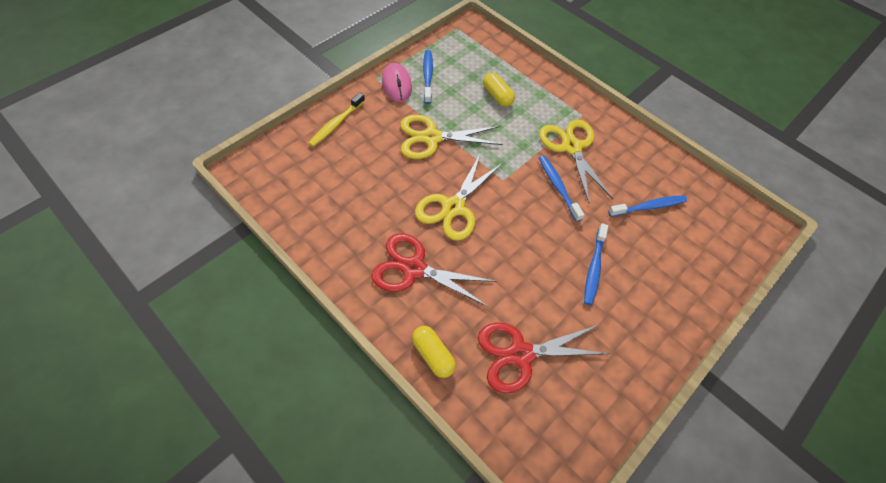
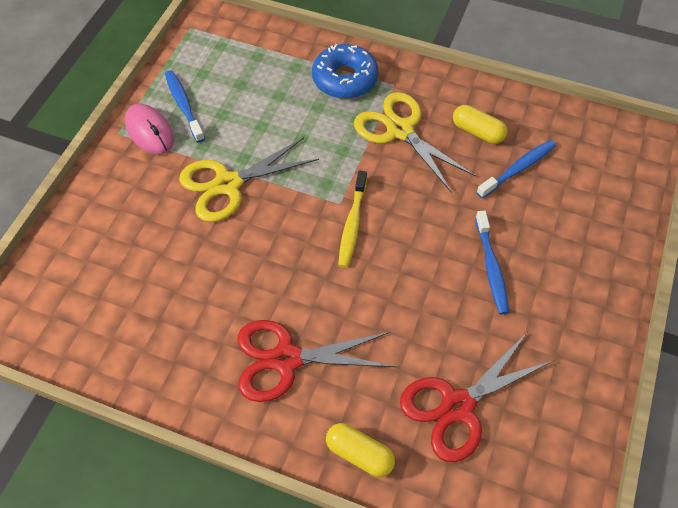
camera: 20 degrees left, 0 degrees up
(336, 124) = (96, 214): yellow toothbrush -> yellow toothbrush (352, 224)
(453, 207) = (297, 262): yellow scissors -> none
(497, 96) = (282, 99): yellow capsule -> yellow capsule (477, 132)
(548, 98) = (345, 79): none -> blue donut
(558, 187) = (407, 186): blue toothbrush -> none

